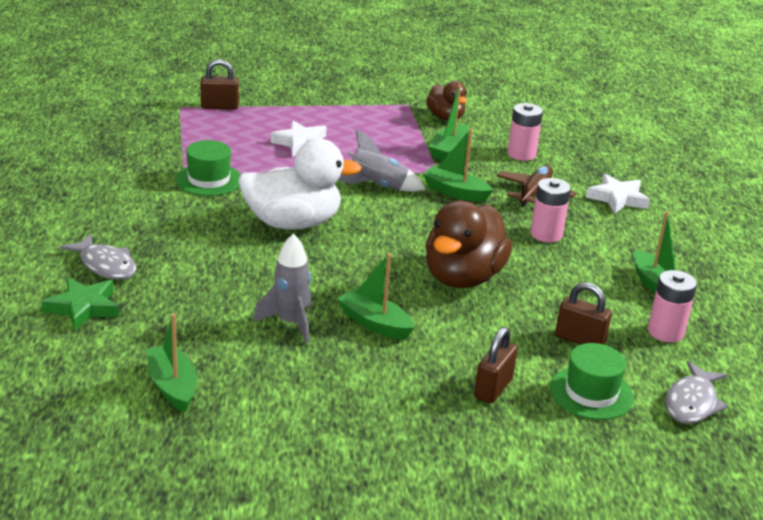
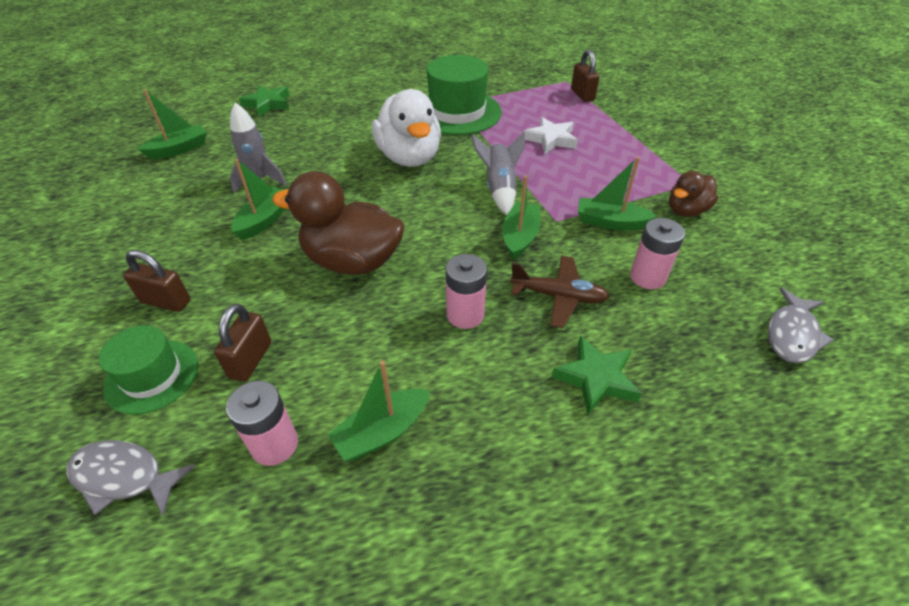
camera: 80 degrees right, 15 degrees up
(106, 265) = (320, 100): grey fish -> grey fish (792, 334)
(209, 180) = (457, 112): green hat -> green hat, size x1.67
(617, 198) = (596, 378): white star -> green star

